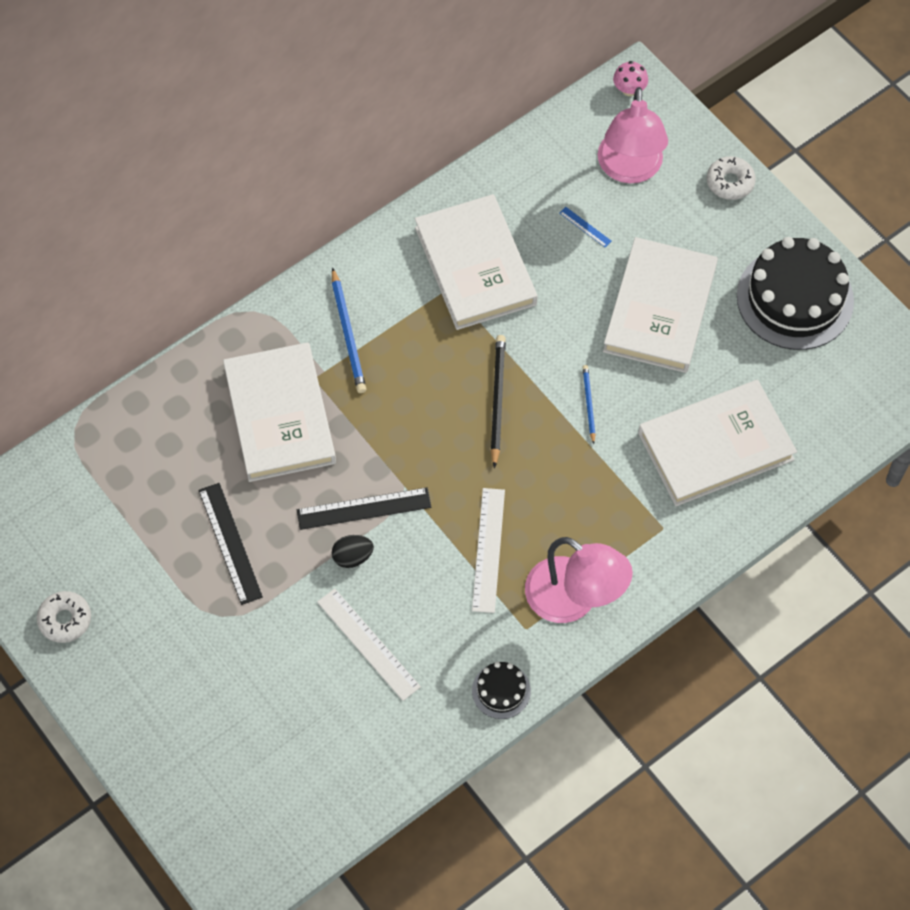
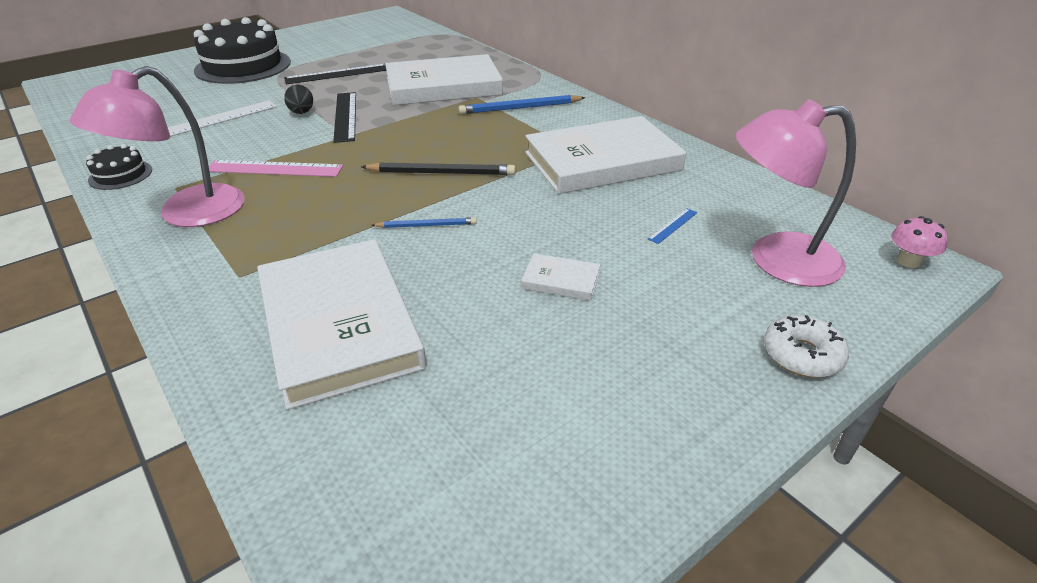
camera: 90 degrees right, 25 degrees down
(65, 620) = (306, 36): white donut -> none
(488, 550) = (274, 169): white ruler -> pink ruler
(660, 309) = (561, 280): white book -> white book, size x0.40
(795, 298) = (595, 427): black cake -> black cake (243, 66)

